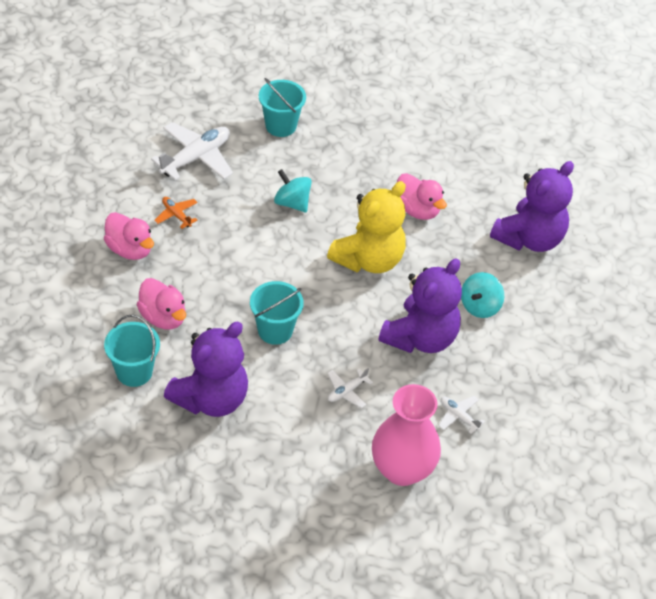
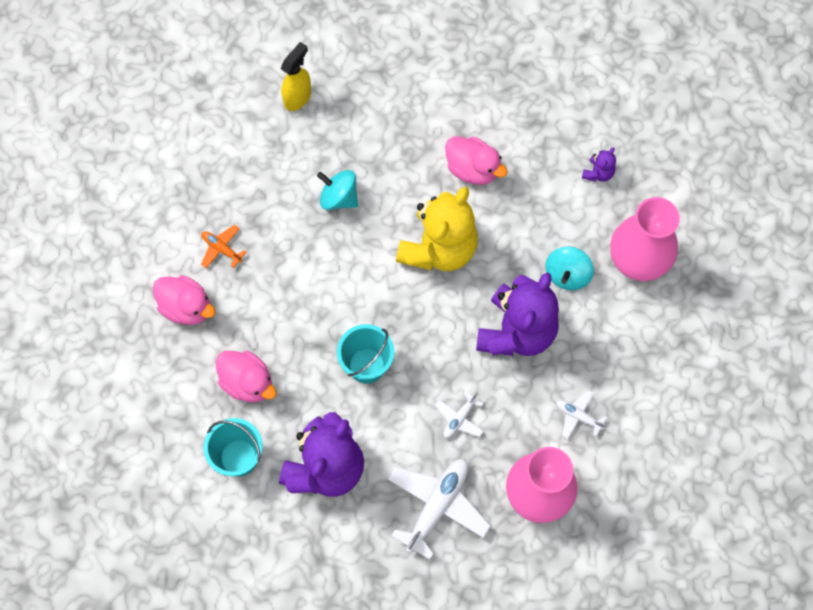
camera: 10 degrees left, 20 degrees up
(196, 158) = (219, 167): white plane -> white plane (437, 506)
(281, 126) = (298, 97): turquoise bucket -> yellow spray bottle
(529, 238) = (598, 173): purple teddy bear -> purple teddy bear, size x0.41
(548, 311) = (637, 261): none -> pink vase

